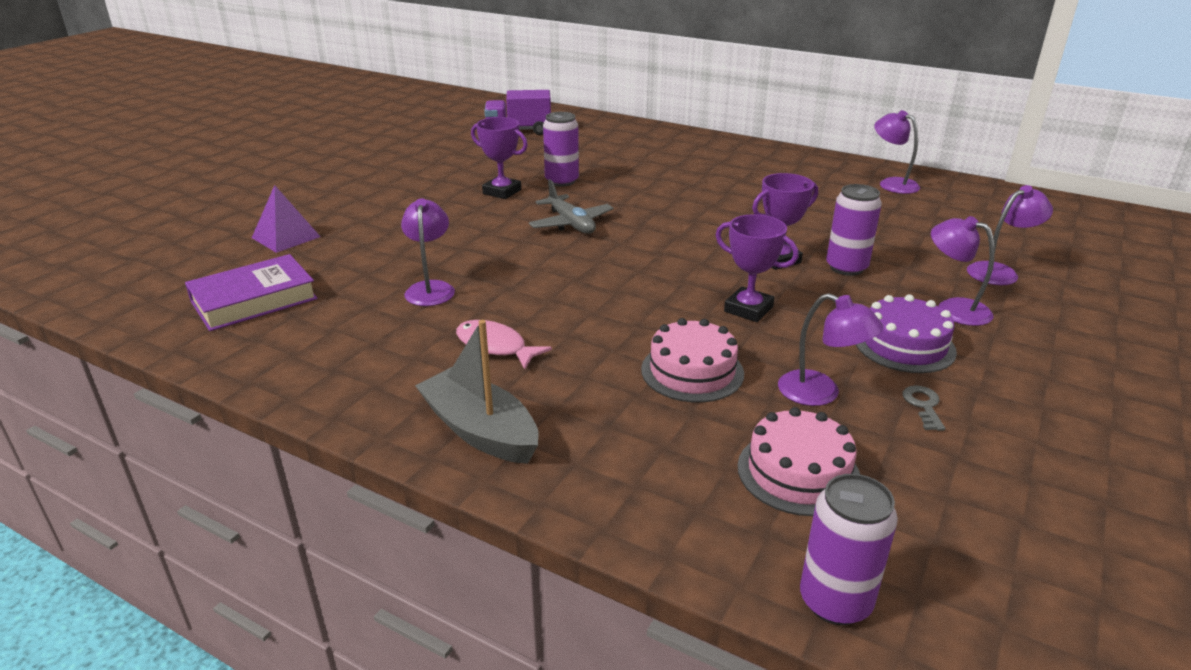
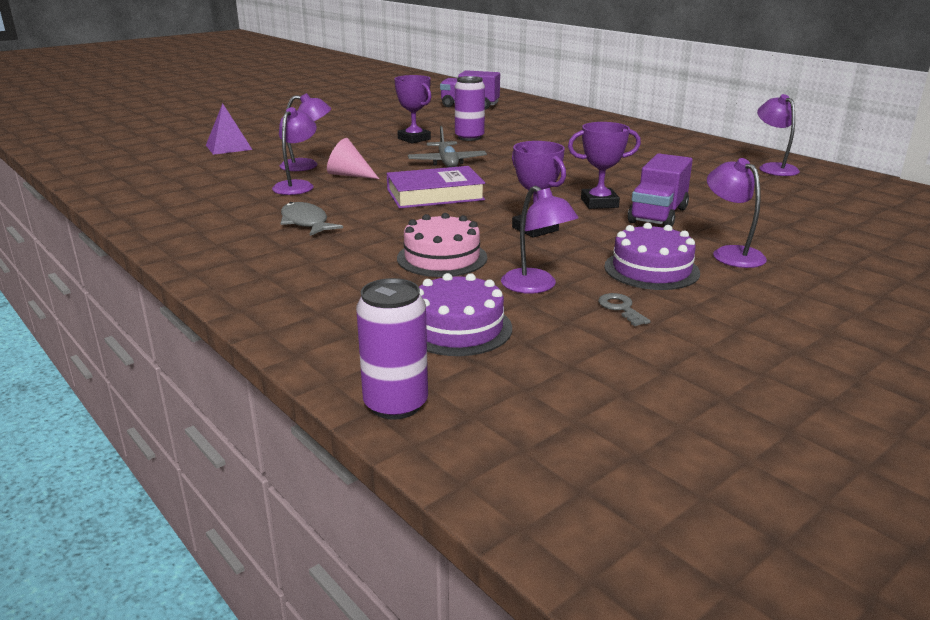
camera: 20 degrees right, 5 degrees down
(254, 300) = (170, 177): purple book -> purple book (435, 195)
(478, 261) = (349, 175): none -> pink cone
(480, 430) = (242, 265): grey boat -> none
(495, 347) = (306, 223): pink fish -> grey fish
(798, 472) = (458, 328): pink cake -> purple cake
(846, 267) = (658, 215): purple can -> purple truck
(923, 406) = (621, 308): grey key -> grey key turned 45 degrees counterclockwise
(999, 272) = (811, 236): purple lamp -> purple lamp (307, 165)

